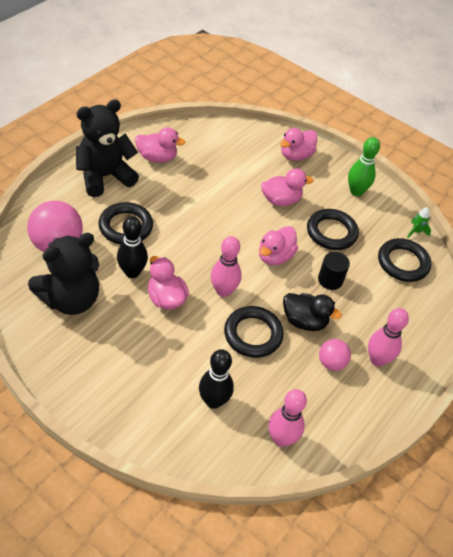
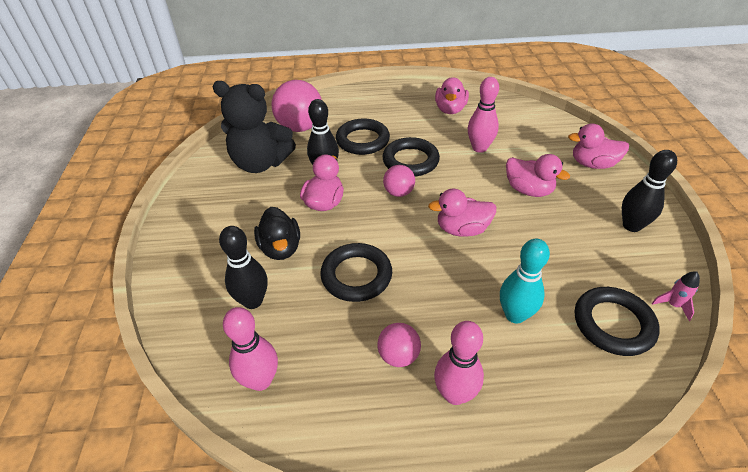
camera: 55 degrees right, 5 degrees down
(105, 177) = (392, 104): black teddy bear -> none
(157, 158) = (450, 109): pink duck -> pink duck turned 45 degrees clockwise
(206, 255) = (398, 192): none -> pink ball
(223, 291) = (377, 226): pink bowling pin -> pink bowling pin (479, 148)
(304, 321) = (420, 299): black duck -> black duck (281, 248)
(330, 280) = (496, 283): black cylinder -> none
(331, 232) = (552, 244): black ring -> black ring (410, 161)
(356, 191) = (631, 226): green bowling pin -> black bowling pin
(358, 293) = (515, 315): none -> turquoise bowling pin
(416, 232) = (673, 305): green rocket -> pink rocket

